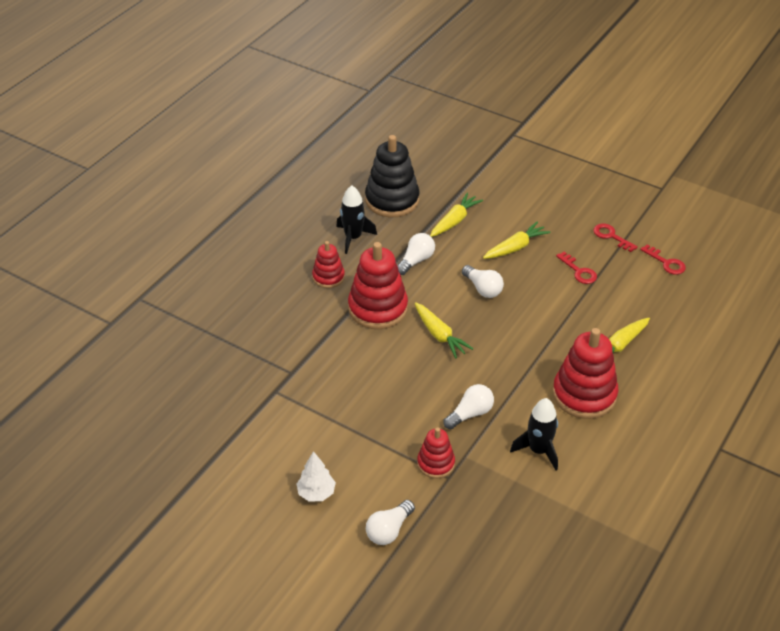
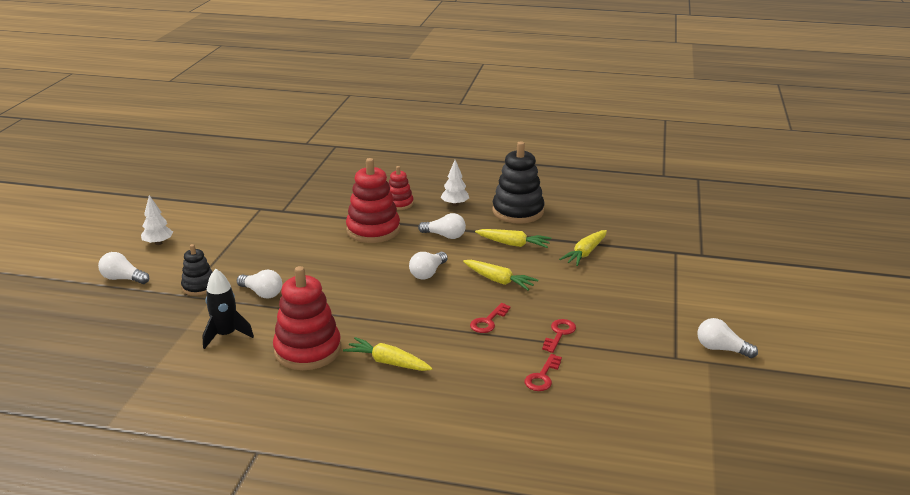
camera: 70 degrees right, 15 degrees down
(353, 238) = (455, 204): black rocket -> white tree
(436, 463) = (199, 287): red stacking toy -> black stacking toy
(439, 335) = (354, 262): yellow carrot -> yellow carrot (585, 253)
(658, 163) = (721, 349): none -> white light bulb

